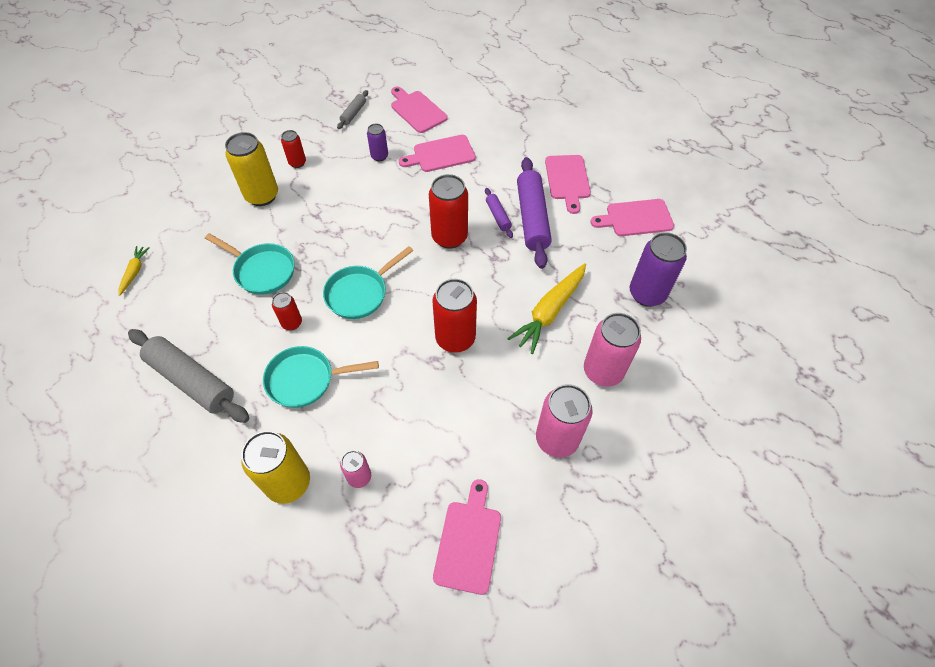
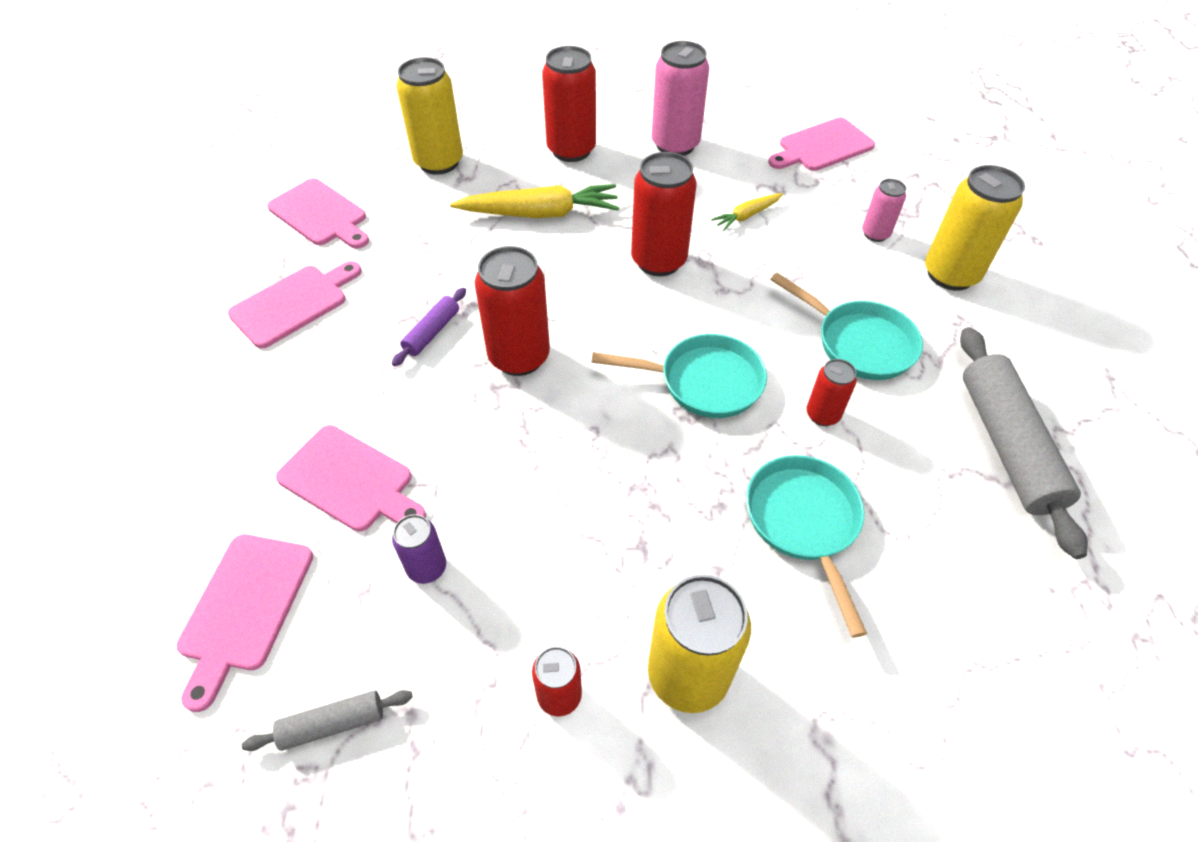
camera: 130 degrees left, 5 degrees down
(134, 272) = (1025, 710): yellow carrot -> yellow carrot (747, 216)
(532, 218) = (404, 299): purple rolling pin -> none
(603, 371) = (571, 150): pink can -> red can
(647, 294) = (439, 162): purple can -> yellow can

